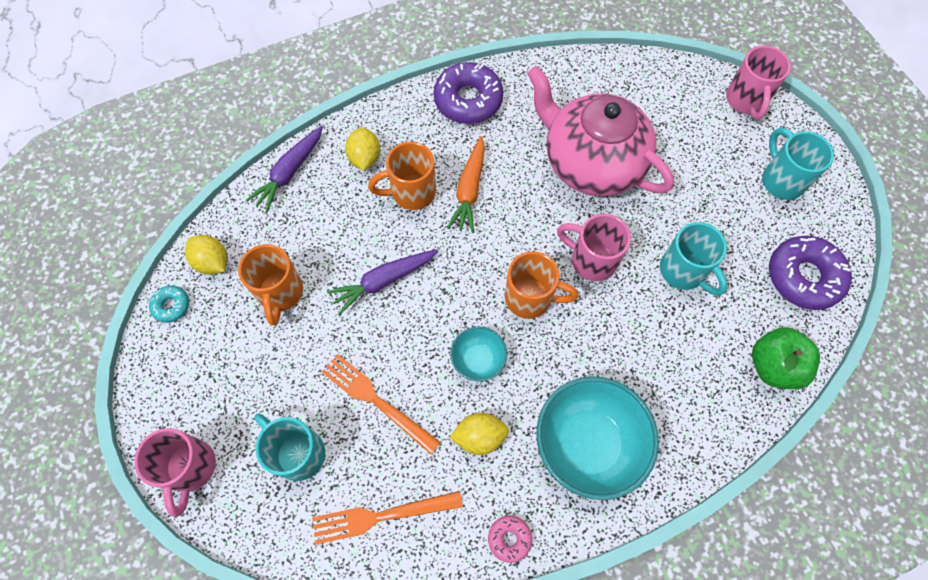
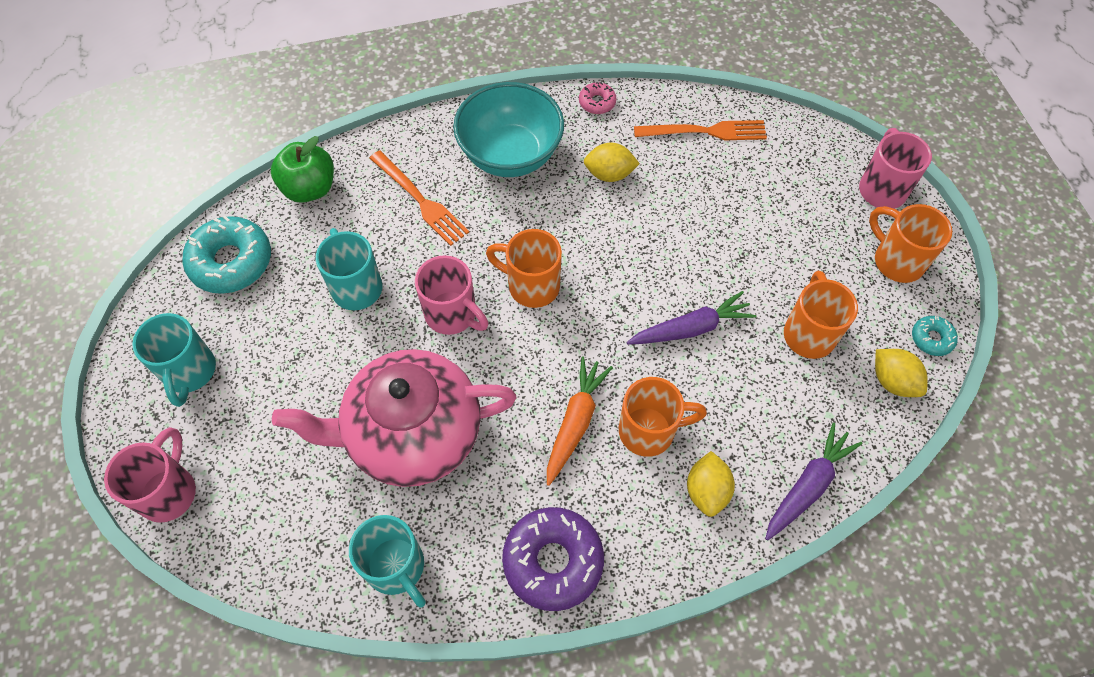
camera: 170 degrees left, 5 degrees down
(190, 381) = (896, 260): none -> orange mug
(298, 453) = (781, 186): turquoise mug -> turquoise mug (396, 567)
(376, 400) = (705, 216): orange fork -> orange fork (420, 200)
(478, 360) = (599, 236): turquoise bowl -> none
(591, 163) = (412, 434): pink teapot -> pink teapot turned 120 degrees clockwise
(803, 277) = (231, 262): purple donut -> turquoise donut

